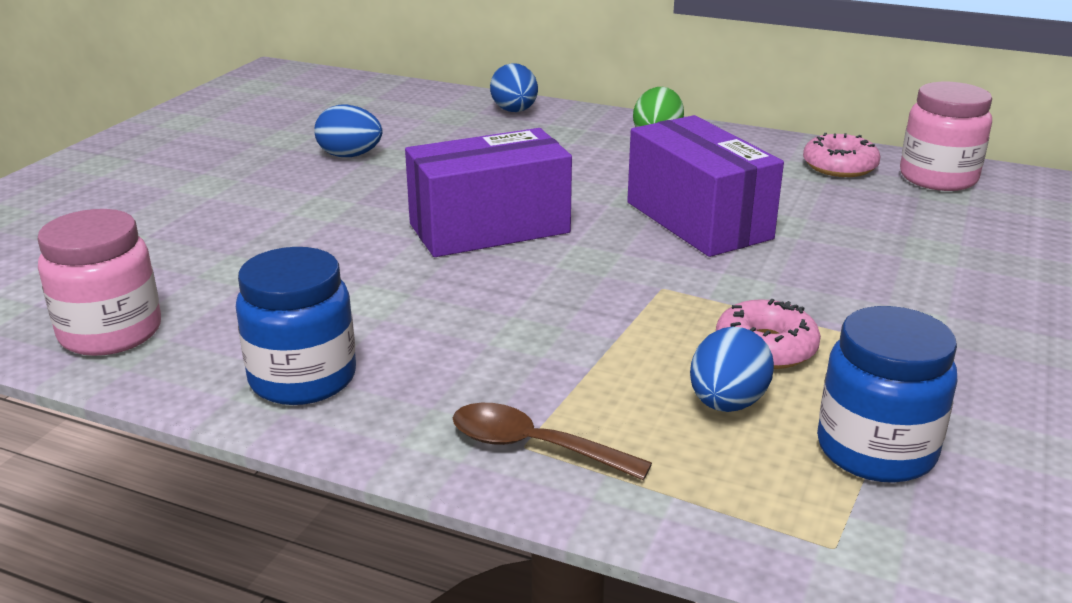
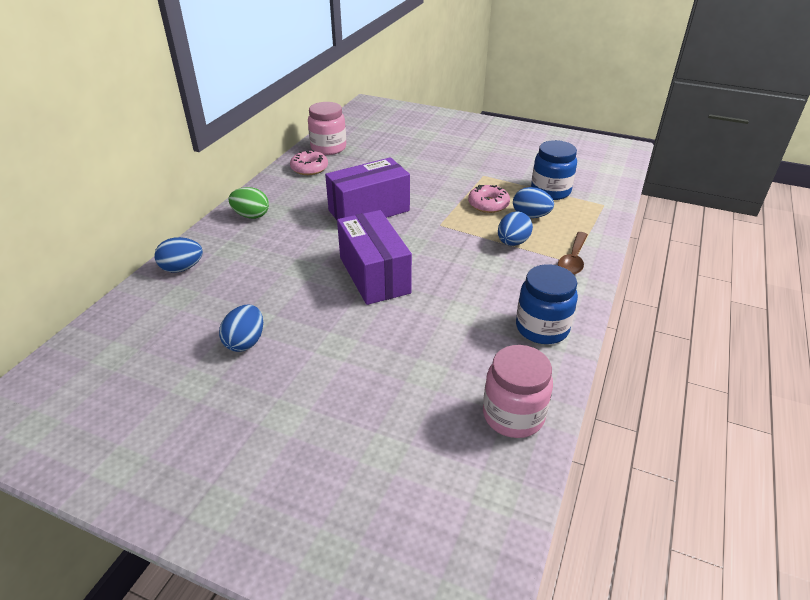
camera: 90 degrees left, 10 degrees up
(601, 368) = (512, 242): none -> blue egg

